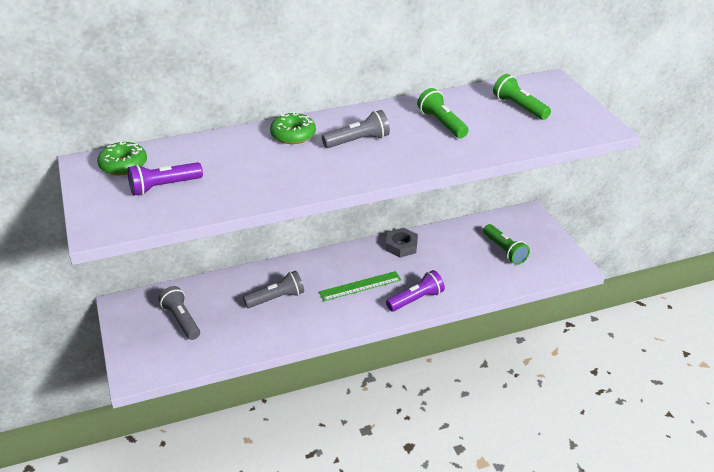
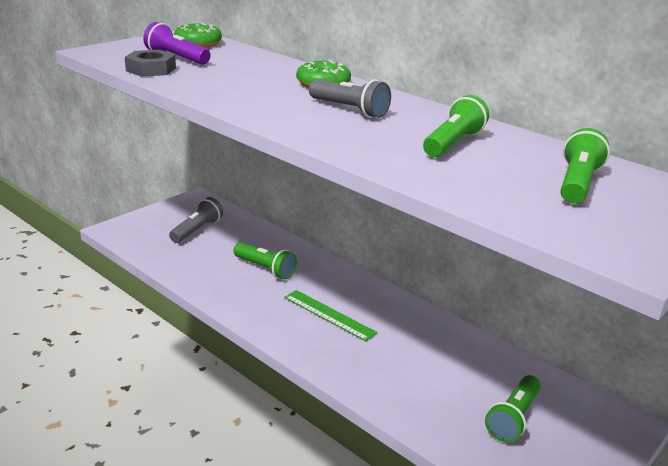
camera: 60 degrees right, 10 degrees down
(276, 298) = (265, 269): grey flashlight -> green flashlight
(401, 246) = (427, 325): grey nut -> grey nut (151, 69)
(416, 299) = (341, 362): purple flashlight -> none

